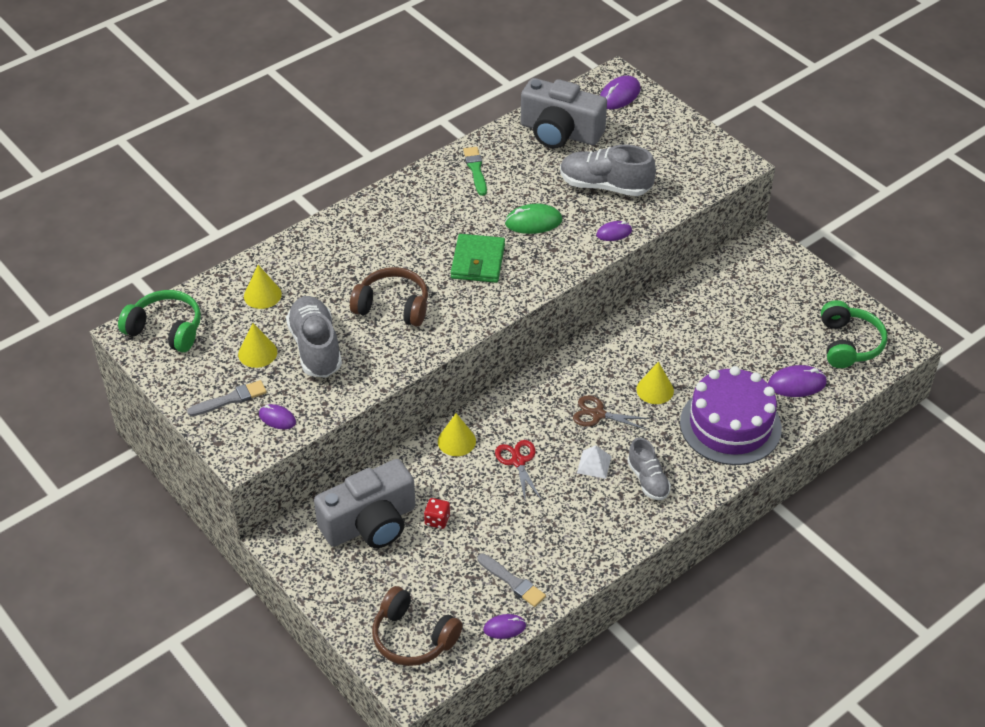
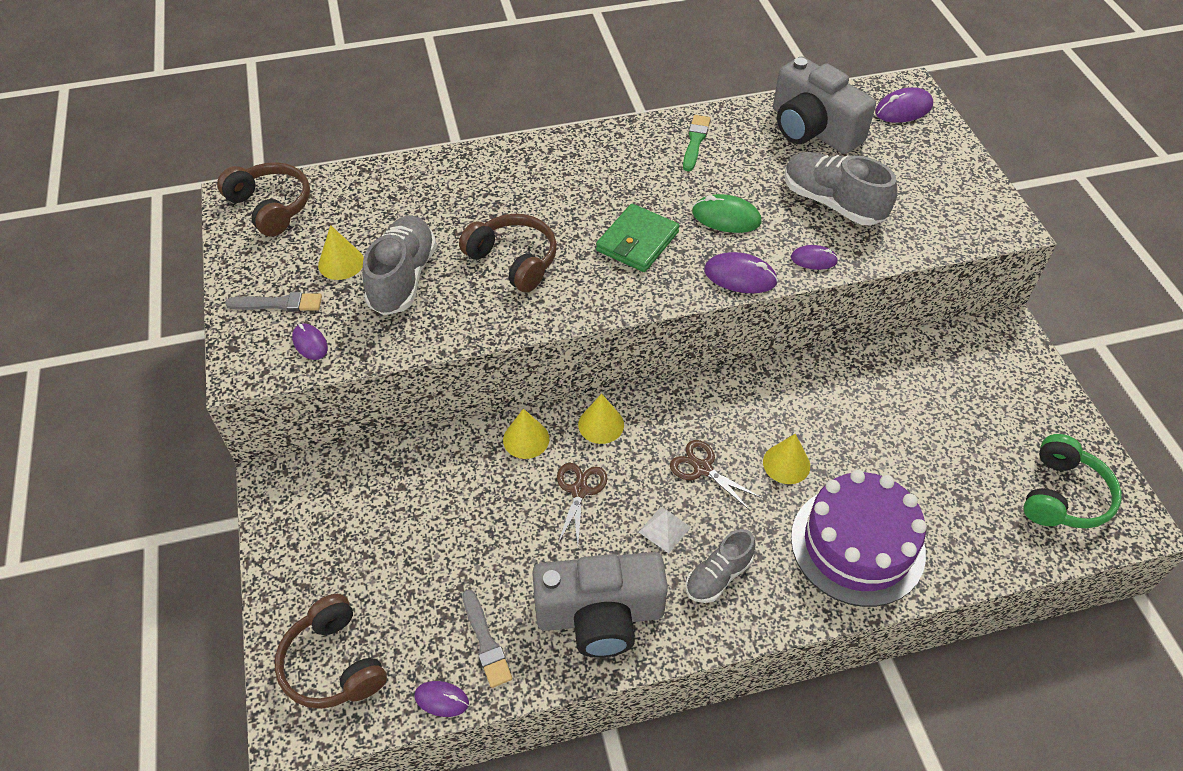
camera: 25 degrees right, 5 degrees up
(166, 329) = (271, 207): green headphones -> brown headphones
(262, 295) = (389, 203): yellow cone -> yellow cone (601, 424)
(370, 523) = (376, 500): grey camera -> grey camera (600, 615)
(437, 520) = (449, 526): red dice -> none
(518, 461) = (579, 490): red scissors -> brown scissors
(648, 480) = (718, 576): grey shoe -> grey shoe turned 45 degrees clockwise
(797, 384) = (970, 523): purple mouse -> purple mouse (740, 276)

